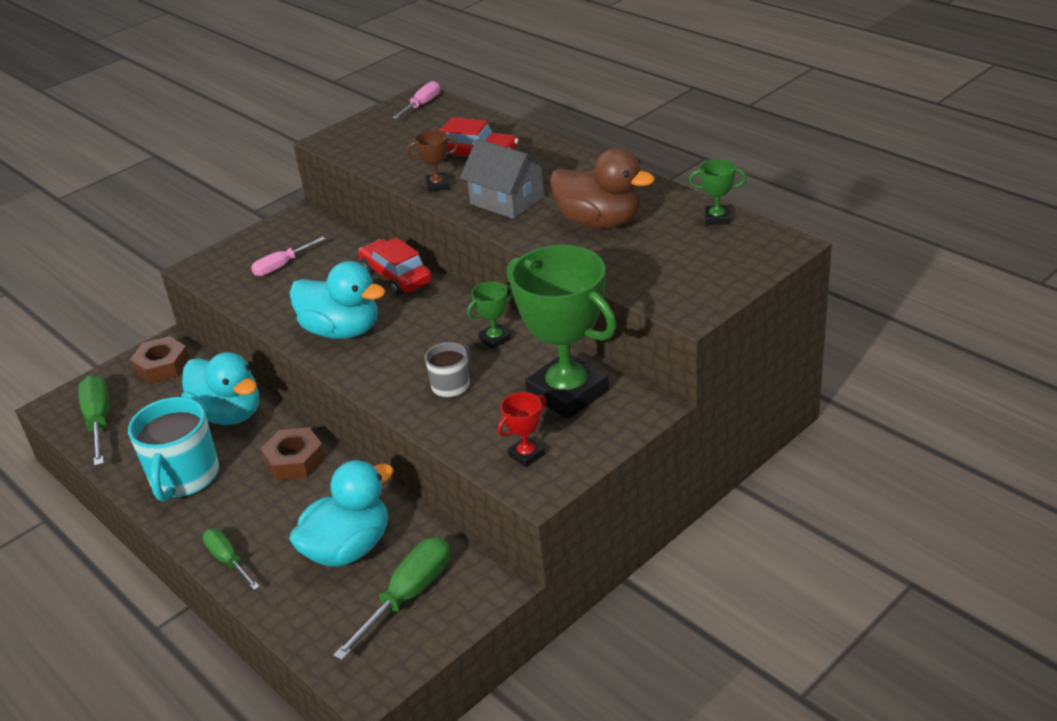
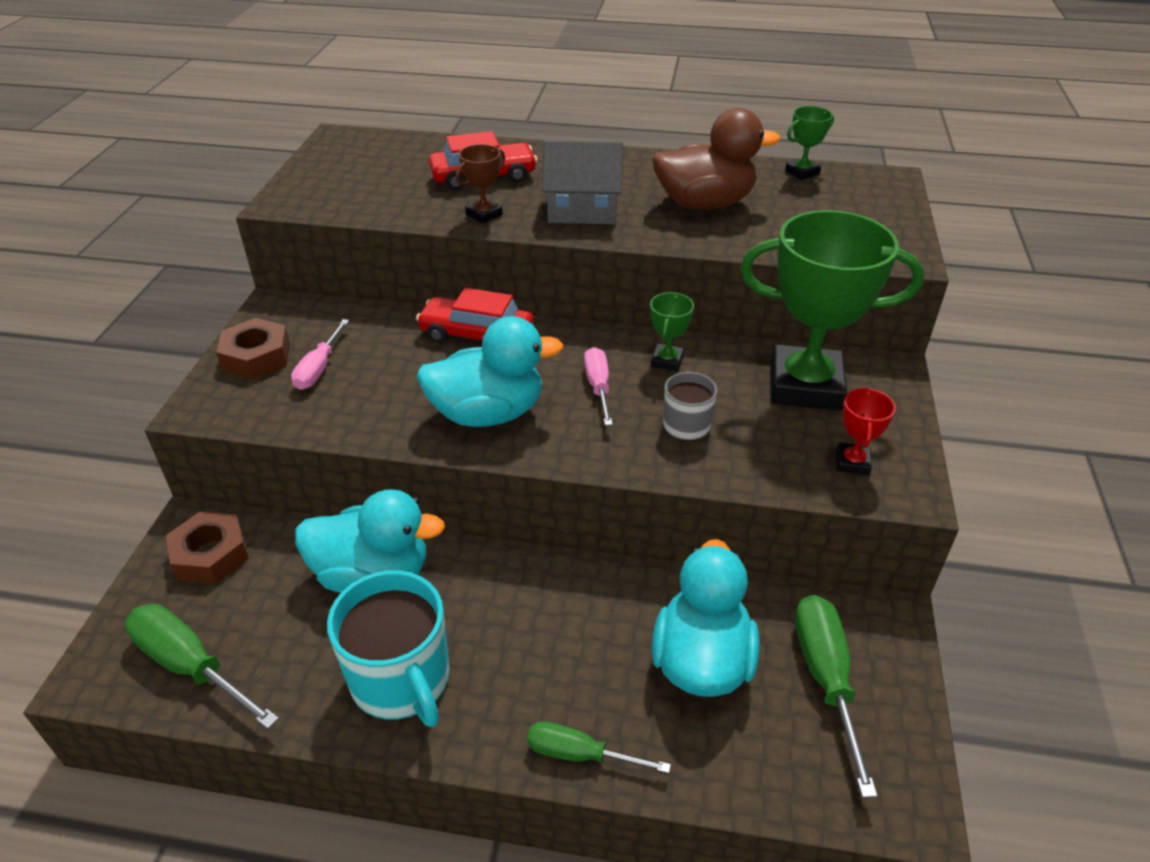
camera: 40 degrees left, 5 degrees up
(295, 460) = (521, 591): brown nut -> brown nut (257, 356)
(422, 104) = (352, 143): pink screwdriver -> pink screwdriver (598, 386)

